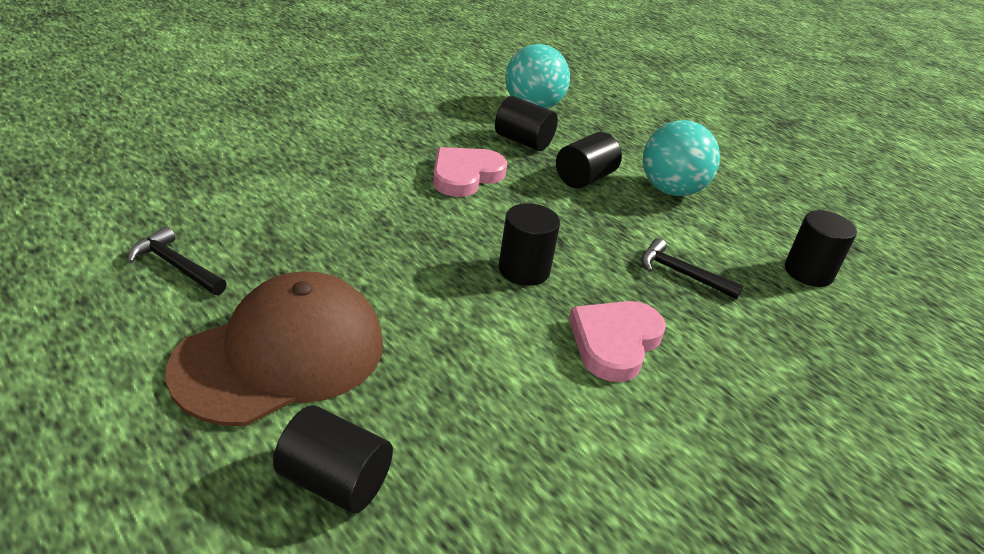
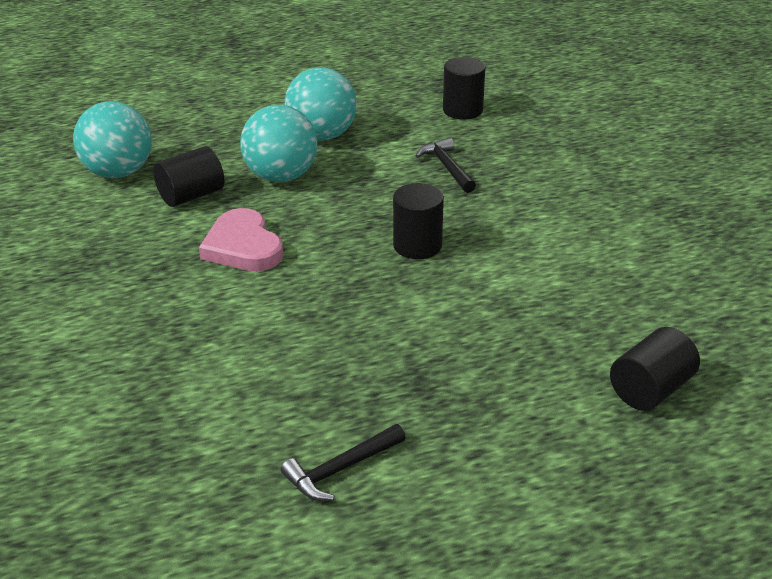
camera: 65 degrees left, 0 degrees up
(281, 355) = (501, 404): brown cap -> none
(584, 178) = (281, 176): black cylinder -> turquoise ball
(615, 342) = (524, 223): pink heart -> none
(681, 273) = (447, 167): black hammer -> black hammer turned 105 degrees clockwise

